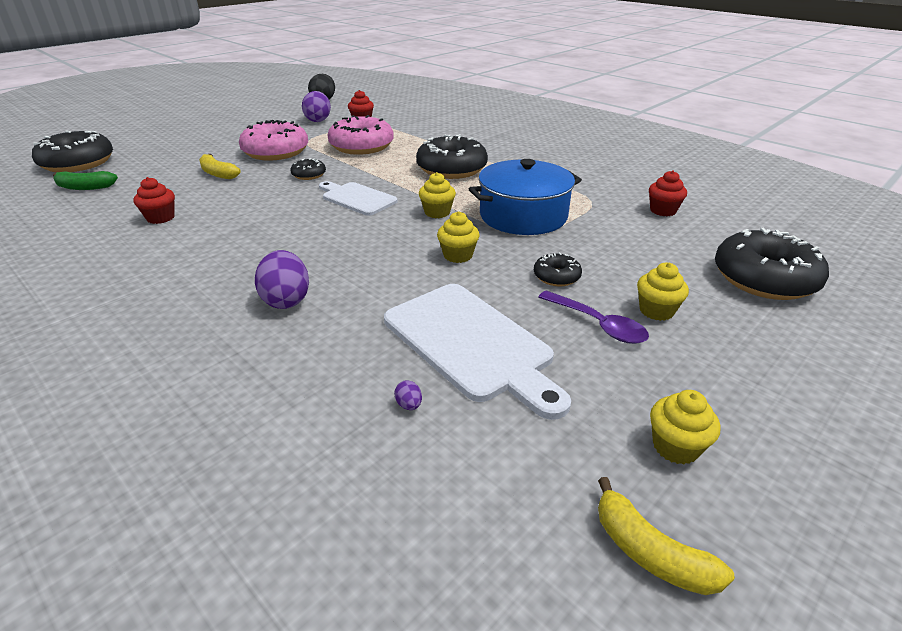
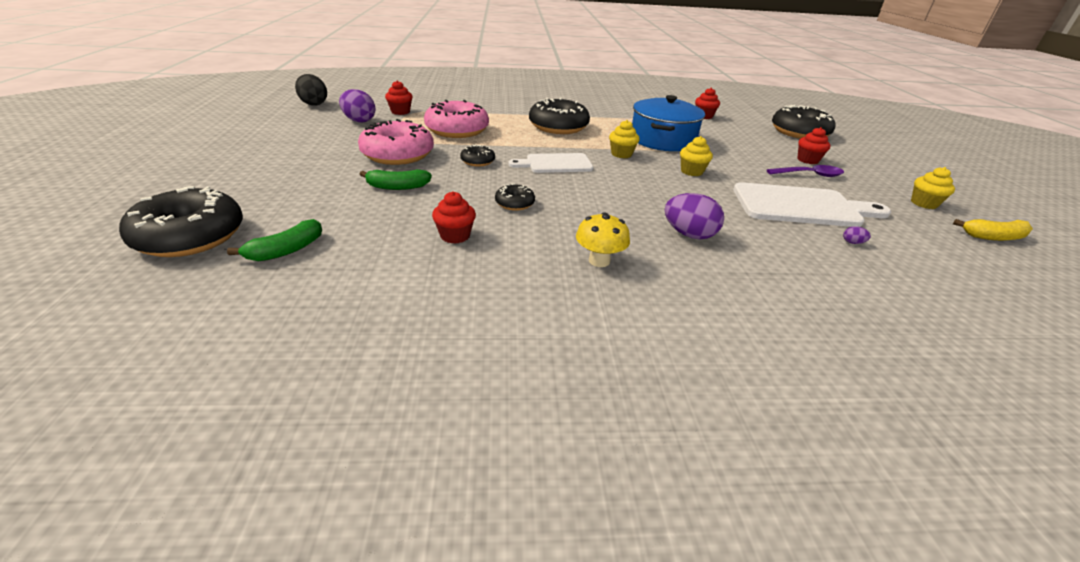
camera: 50 degrees left, 0 degrees up
(179, 278) = (599, 261): none -> yellow mushroom
(218, 173) = (397, 187): yellow banana -> green banana
(556, 277) = (749, 162): black donut -> black donut (514, 203)
(656, 311) = (807, 160): yellow cupcake -> red cupcake

